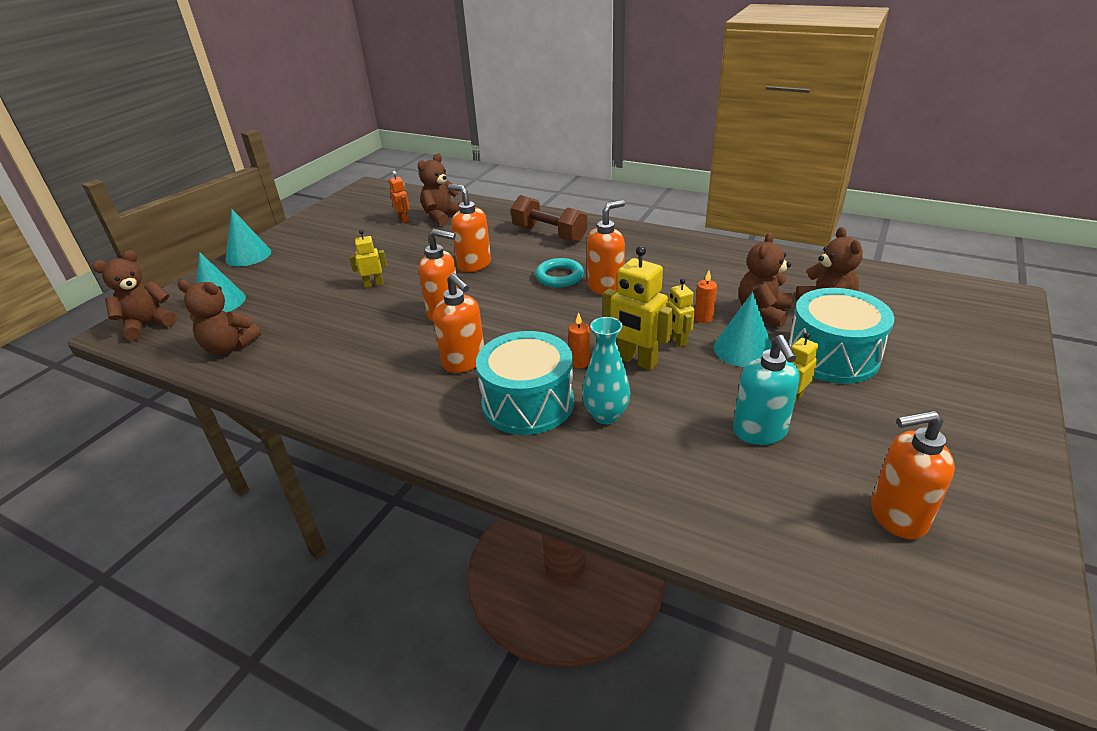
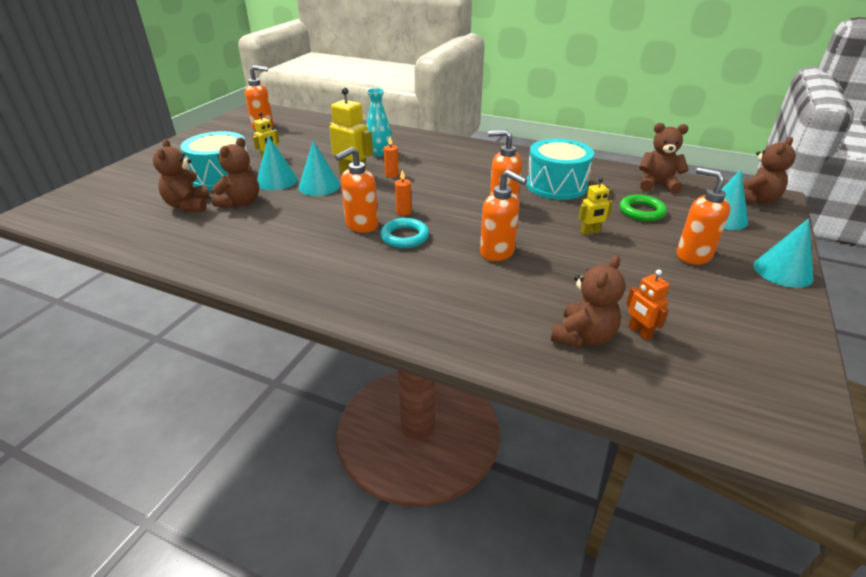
camera: 175 degrees right, 0 degrees up
(295, 308) = (641, 211): none -> green ring
(464, 362) = (471, 175): orange soap dispenser -> orange soap dispenser (693, 255)
(528, 403) = (424, 157): turquoise drum -> turquoise drum (556, 185)
(549, 234) = (417, 295): brown dumbbell -> none
(677, 340) = (319, 186): yellow robot -> turquoise cone
(703, 318) = (290, 199): orange candle -> orange candle (403, 212)
(760, 432) = (299, 147): turquoise soap dispenser -> none

